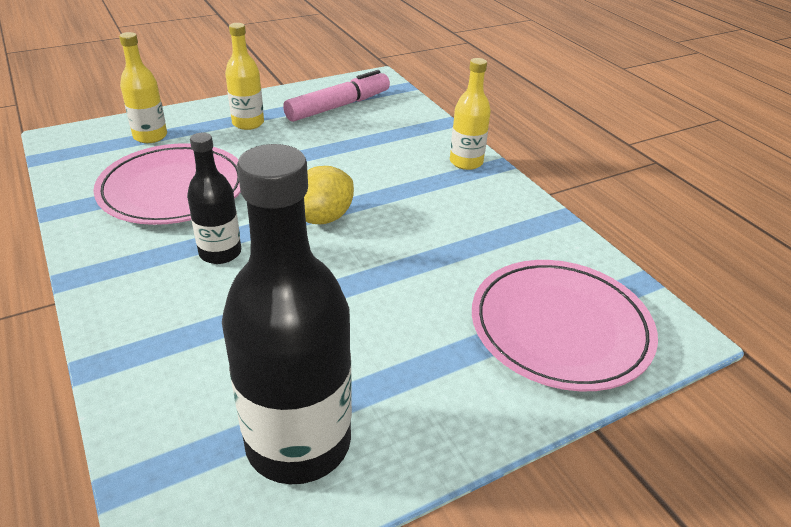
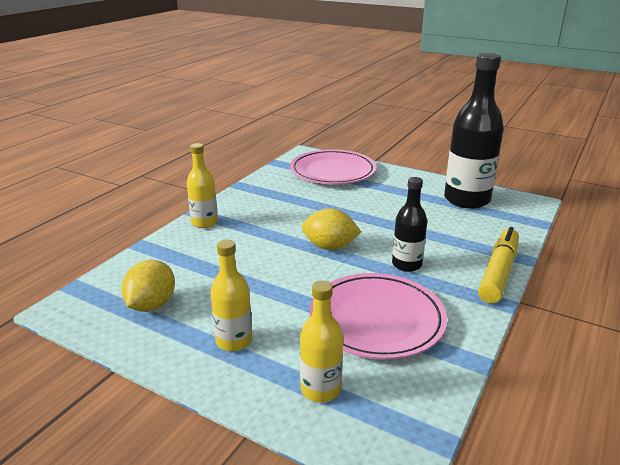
camera: 120 degrees left, 10 degrees down
(106, 316) = (498, 272): none -> yellow marker
(338, 106) = (151, 305): pink marker -> yellow lemon

